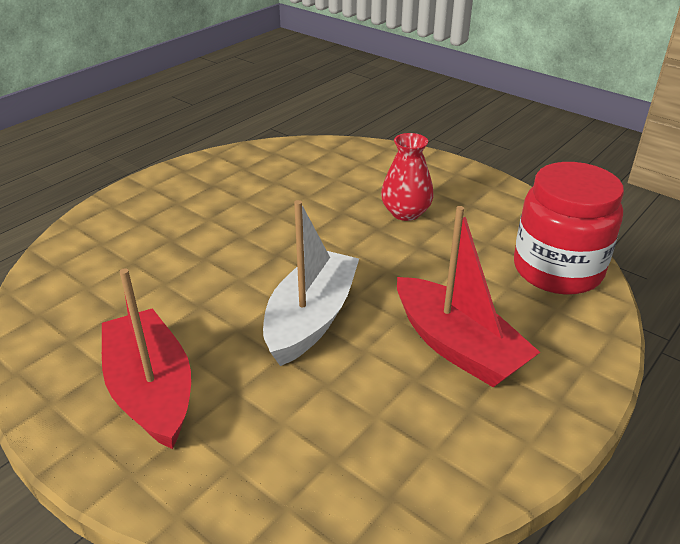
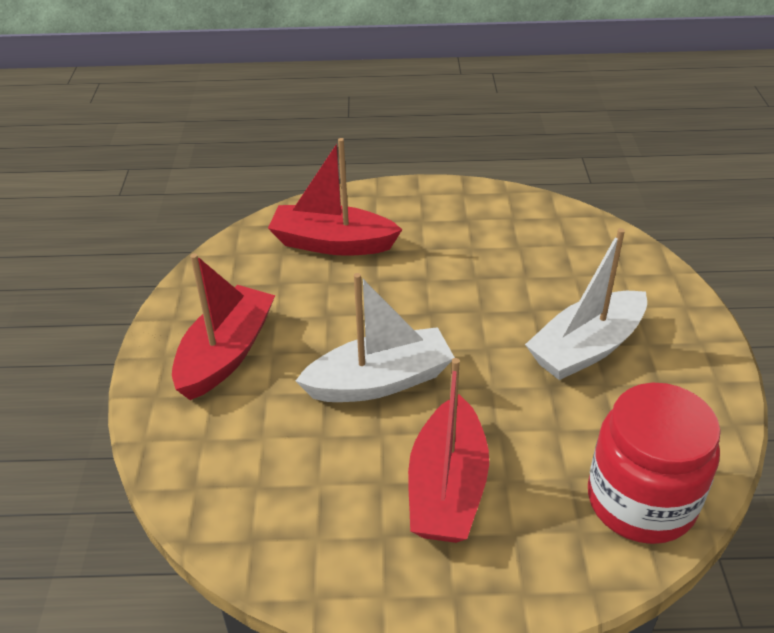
camera: 50 degrees right, 5 degrees up
(125, 255) = (332, 243): none -> red boat
(405, 213) = (586, 348): red vase -> white boat

